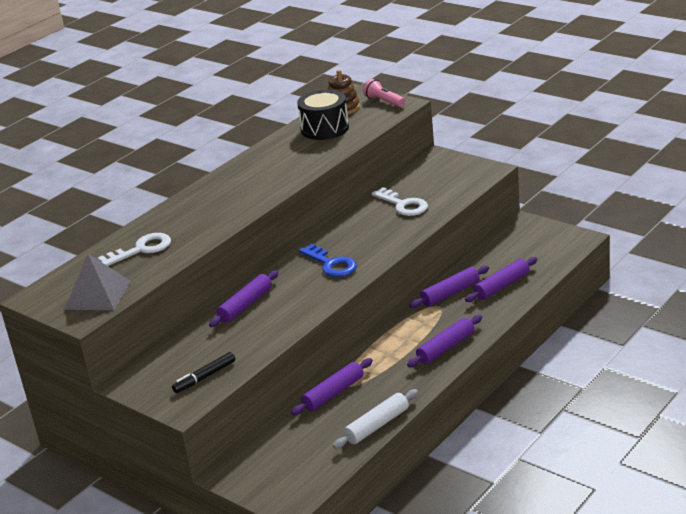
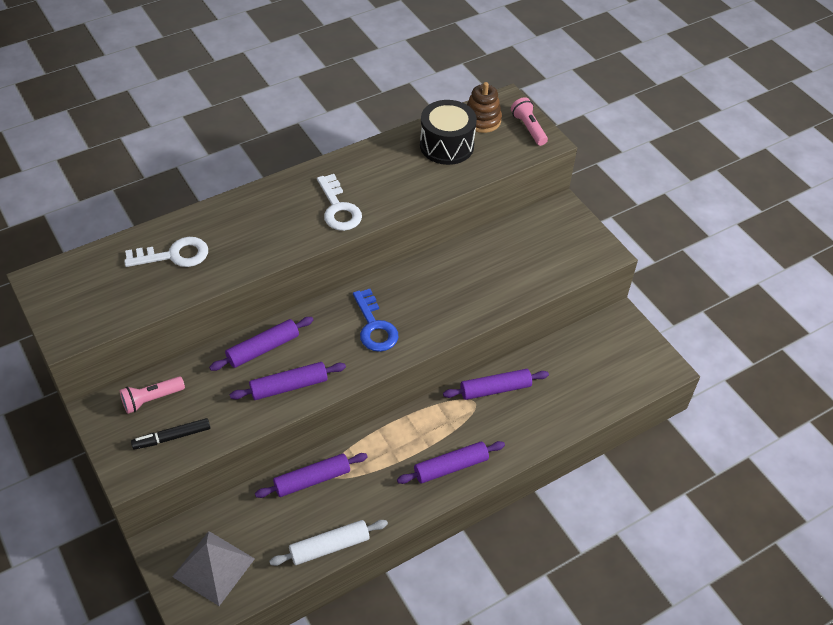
camera: 15 degrees right, 20 degrees up
(97, 295) = (98, 306): grey pyramid -> grey pyramid (213, 567)
(170, 362) = (151, 399): none -> pink flashlight
(403, 205) = (490, 269): white key -> white key (338, 209)
(502, 286) = (551, 402): purple rolling pin -> purple rolling pin (289, 386)

